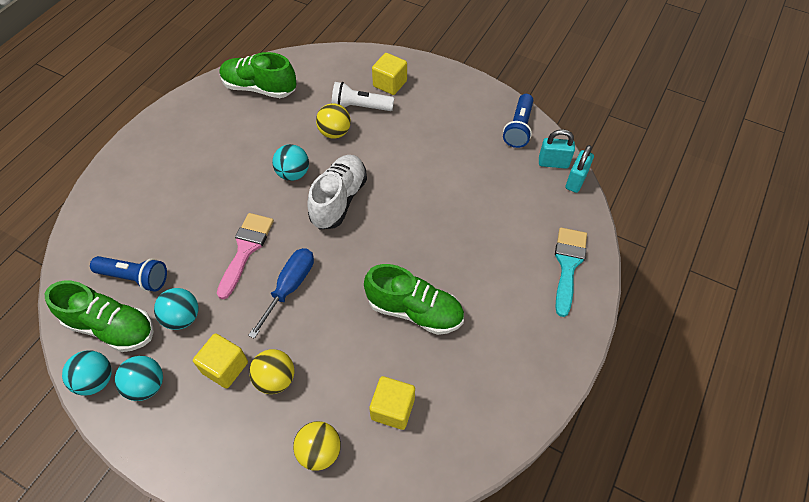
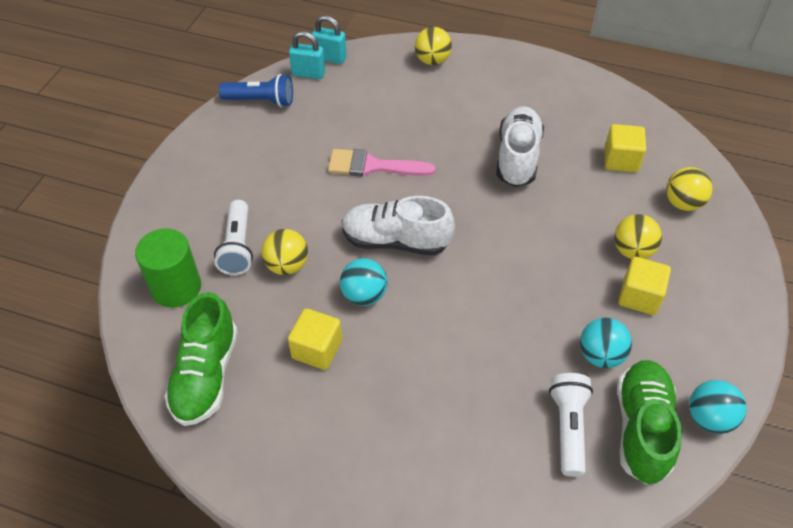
camera: 100 degrees left, 5 degrees down
(135, 278) = (568, 427): blue flashlight -> white flashlight
(146, 385) = (691, 364): turquoise ball -> none
(246, 249) = (490, 317): pink brush -> pink brush (372, 166)
(290, 287) = (526, 262): blue screwdriver -> none
(333, 75) = (176, 287): none -> green cylinder
(390, 84) = (191, 222): yellow cube -> yellow cube (317, 349)
(414, 310) = (517, 157): green shoe -> white shoe
(553, 163) = (308, 74): turquoise padlock -> turquoise padlock turned 75 degrees counterclockwise
(568, 265) = (432, 61): turquoise brush -> yellow ball

